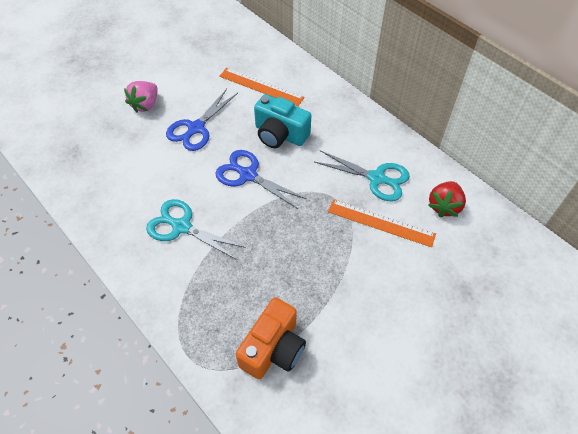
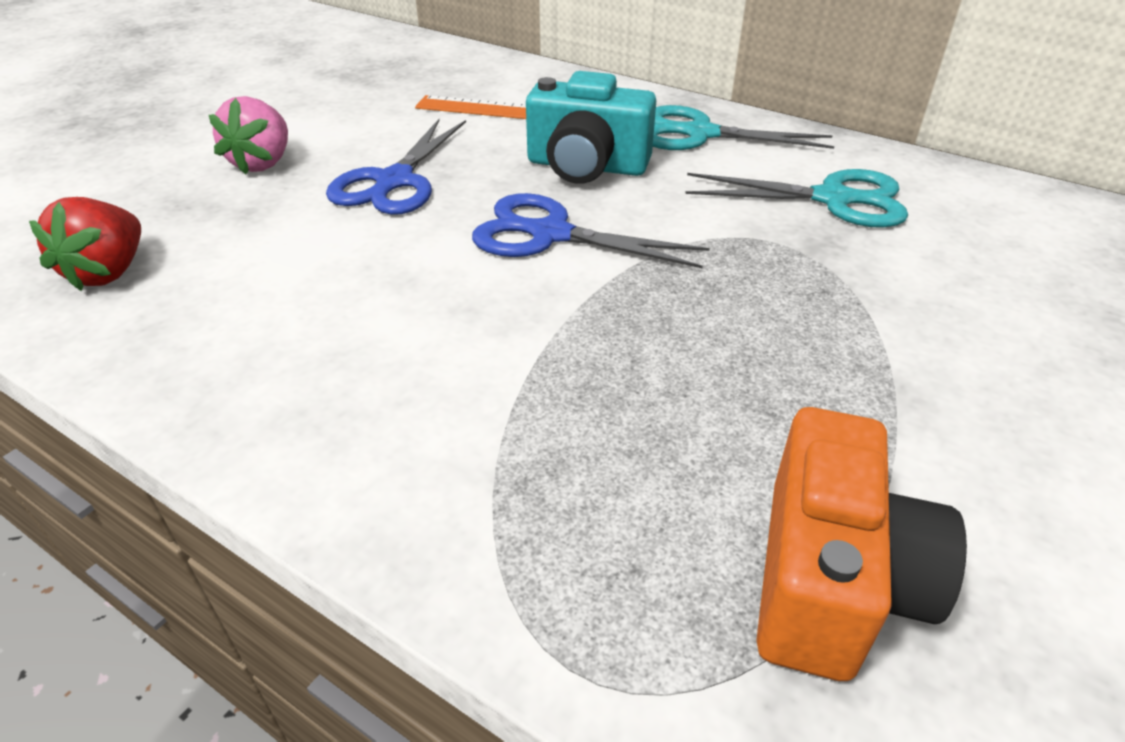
camera: 15 degrees left, 15 degrees down
(181, 226) = (424, 350): turquoise scissors -> turquoise scissors (699, 134)
(381, 223) = (899, 263): orange ruler -> none
(444, 206) = (1003, 218): red strawberry -> red strawberry (109, 272)

